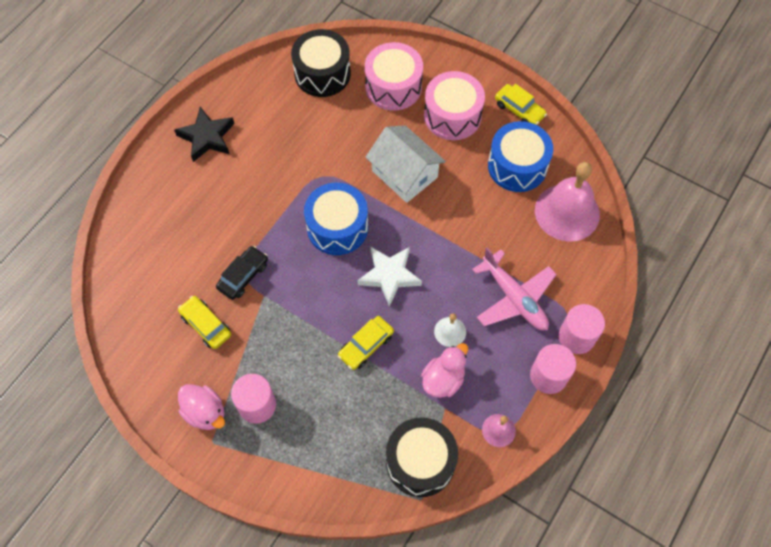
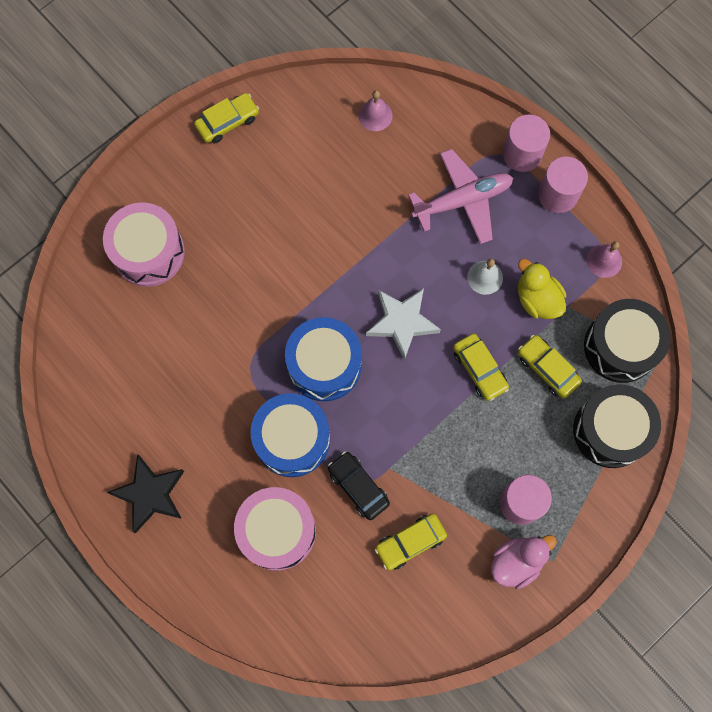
camera: 75 degrees left, 10 degrees up
(322, 73) = (100, 331): black drum -> black drum (610, 430)
(382, 402) = (547, 369): none -> yellow car
(404, 174) = (275, 272): white house -> none
(443, 379) = (537, 299): pink duck -> yellow duck
(452, 115) = (212, 197): pink drum -> pink drum (277, 531)
(517, 166) = (302, 147): blue drum -> blue drum (292, 439)
(567, 212) = (375, 115): pink bell -> pink bell, size x0.46

